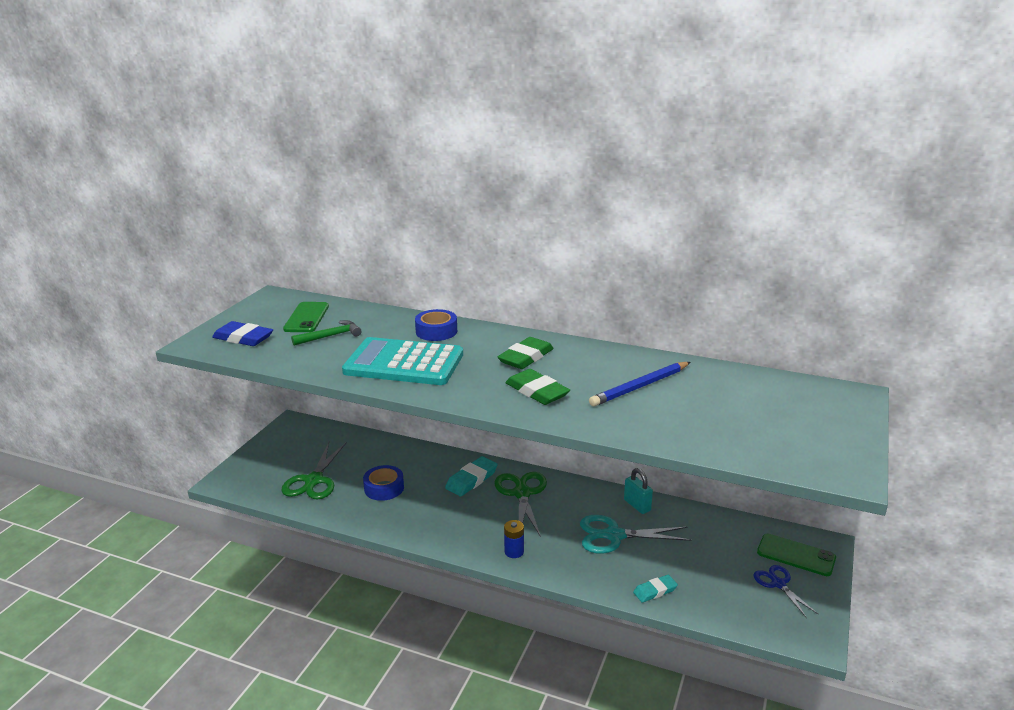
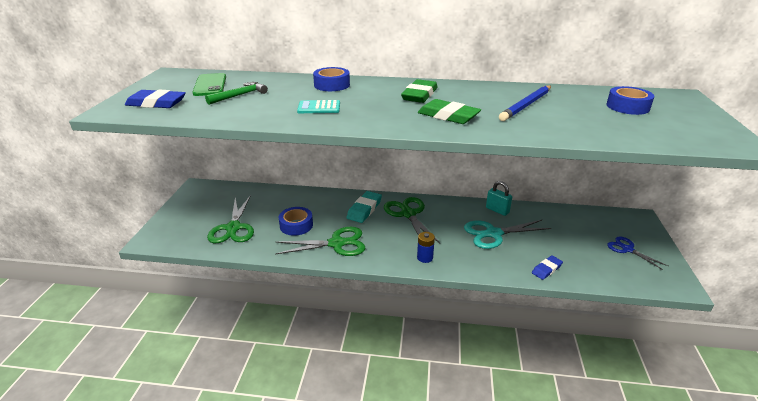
camera: 15 degrees left, 5 degrees up
(404, 363) = (319, 108): turquoise calculator -> turquoise calculator, size x0.43
(420, 518) = (337, 243): none -> green scissors
(655, 591) = (546, 269): turquoise eraser -> blue eraser
(764, 403) = (627, 107): none -> blue tape
(796, 555) = (625, 228): green phone -> none

